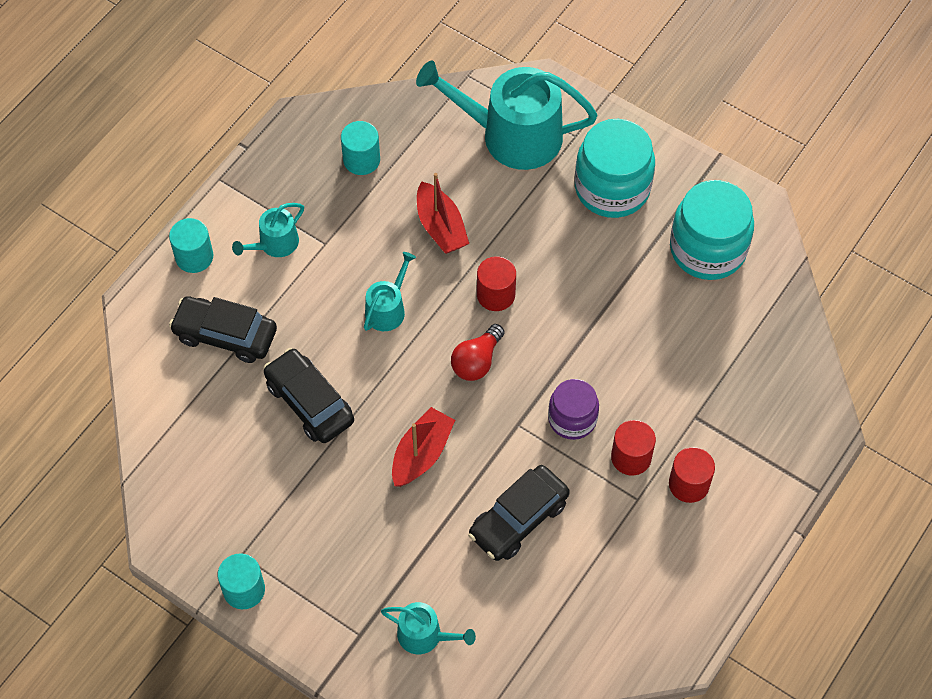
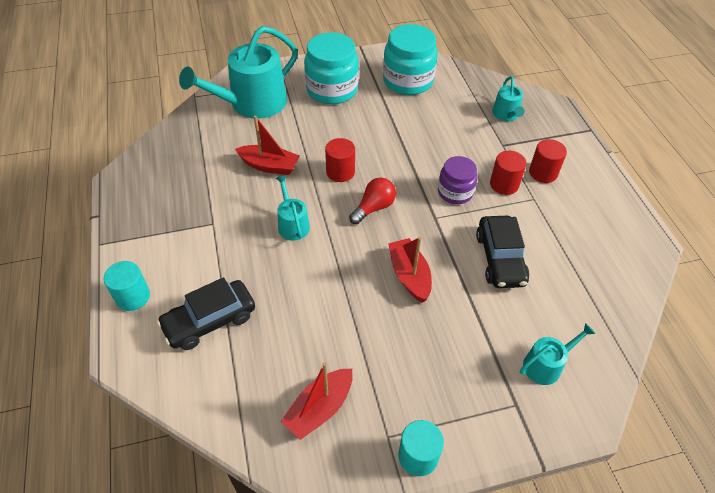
camera: 50 degrees left, 10 degrees down
(221, 485) = (319, 408): none -> red boat
(275, 244) = (180, 248): turquoise watering can -> turquoise watering can (506, 115)
(309, 402) = (312, 309): black car -> none
(361, 160) = (182, 170): turquoise cylinder -> none
(477, 361) = (374, 208): red light bulb -> red light bulb turned 120 degrees counterclockwise

